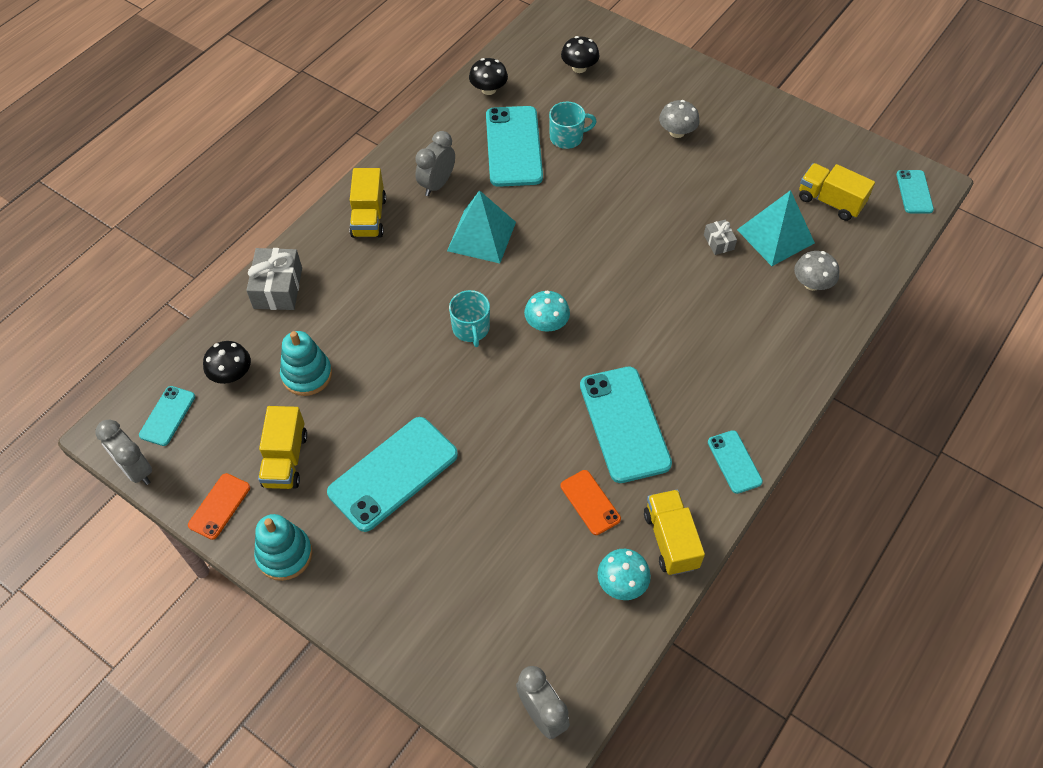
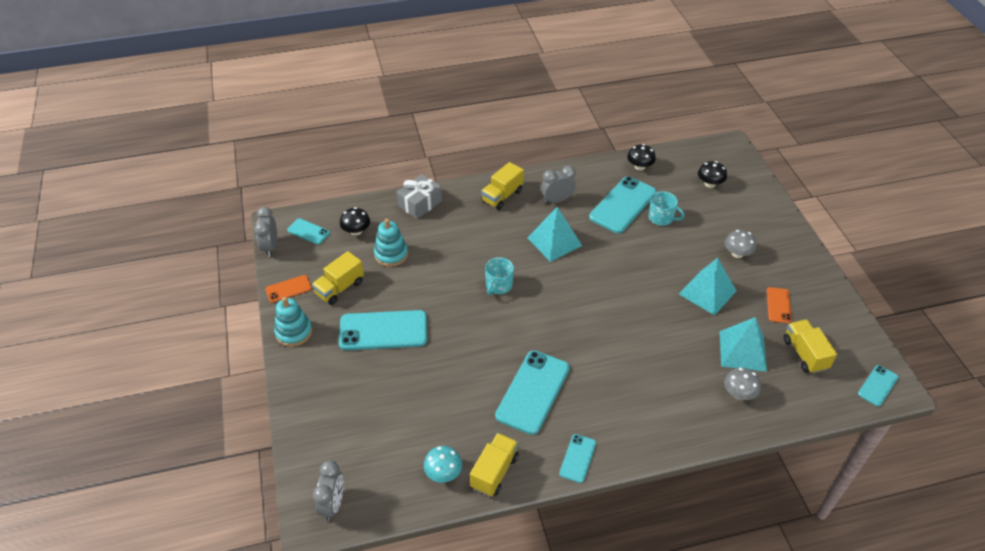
camera: 40 degrees right, 10 degrees down
(167, 416) = (308, 231): turquoise phone -> turquoise phone turned 60 degrees clockwise
(546, 324) = (543, 310): turquoise mushroom -> none
(590, 502) = (470, 418): orange phone -> orange phone (778, 305)
(688, 194) = (707, 292): none -> turquoise pyramid
(718, 242) = (699, 331): grey gift -> none

